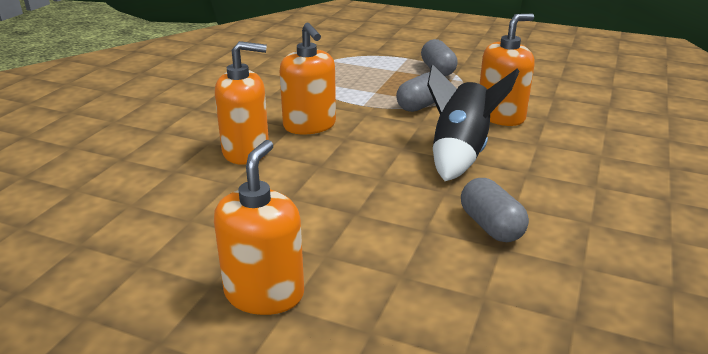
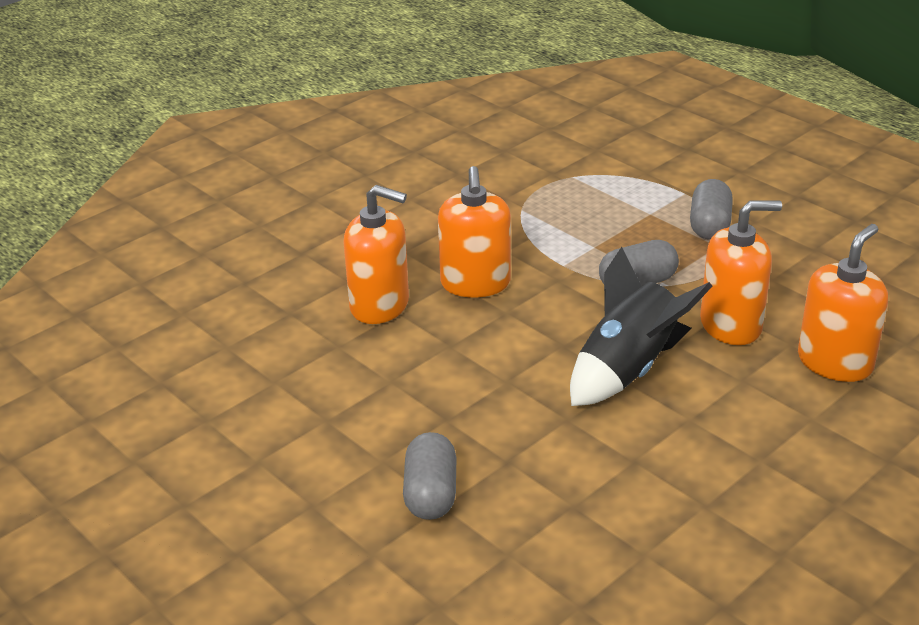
camera: 25 degrees right, 5 degrees up
(264, 293) = (299, 485): orange soap dispenser -> orange soap dispenser (835, 362)
(491, 226) = (583, 477): grey capsule -> grey capsule (431, 494)

